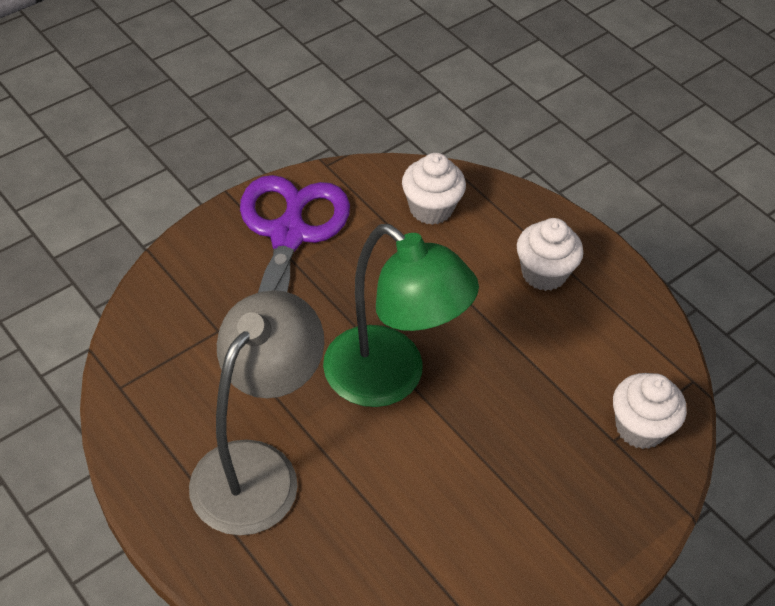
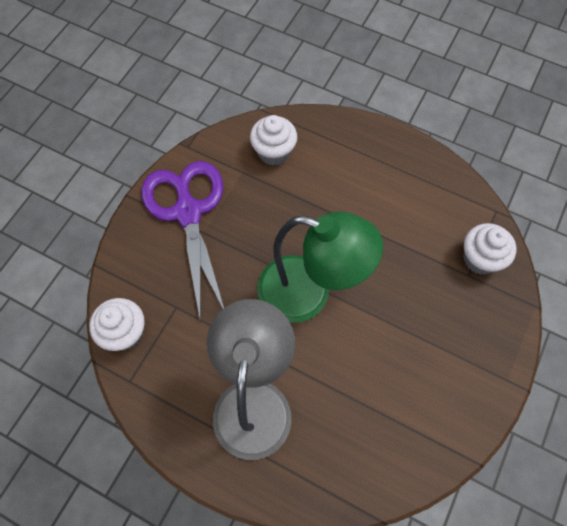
camera: 20 degrees left, 15 degrees up
(544, 273) = (369, 171): white cupcake -> white cupcake (125, 333)

